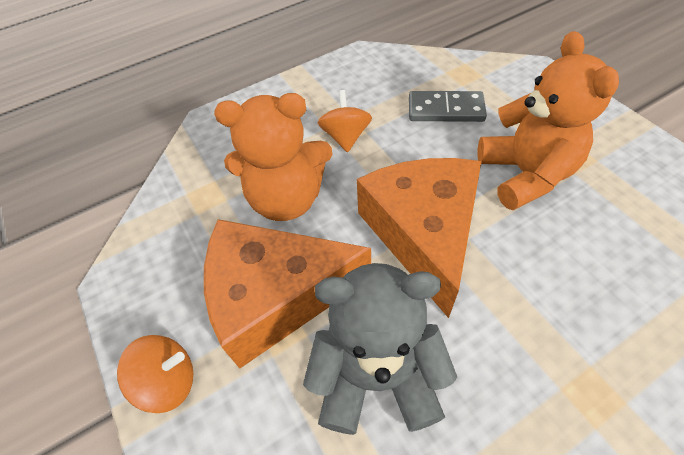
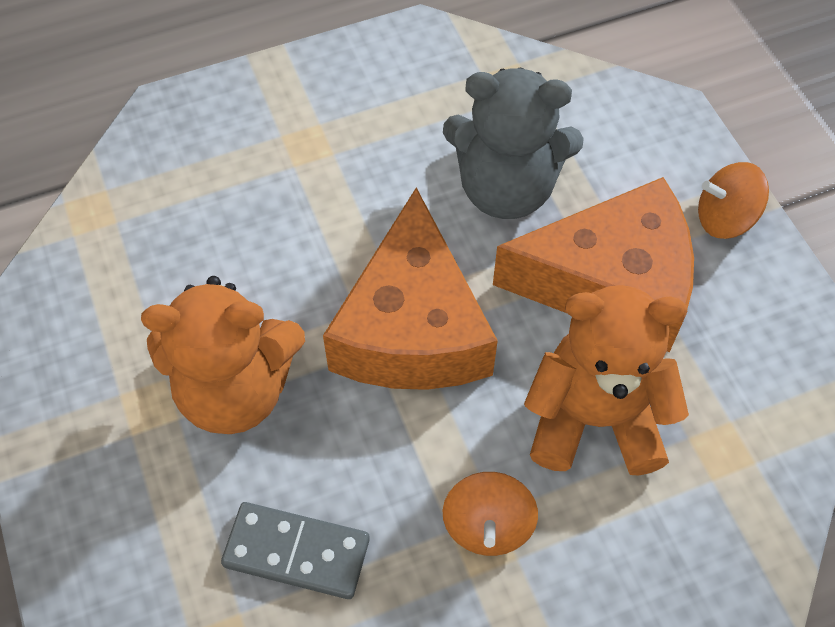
camera: 175 degrees left, 5 degrees up
(525, 174) = (236, 390): orange teddy bear -> orange teddy bear turned 90 degrees counterclockwise

